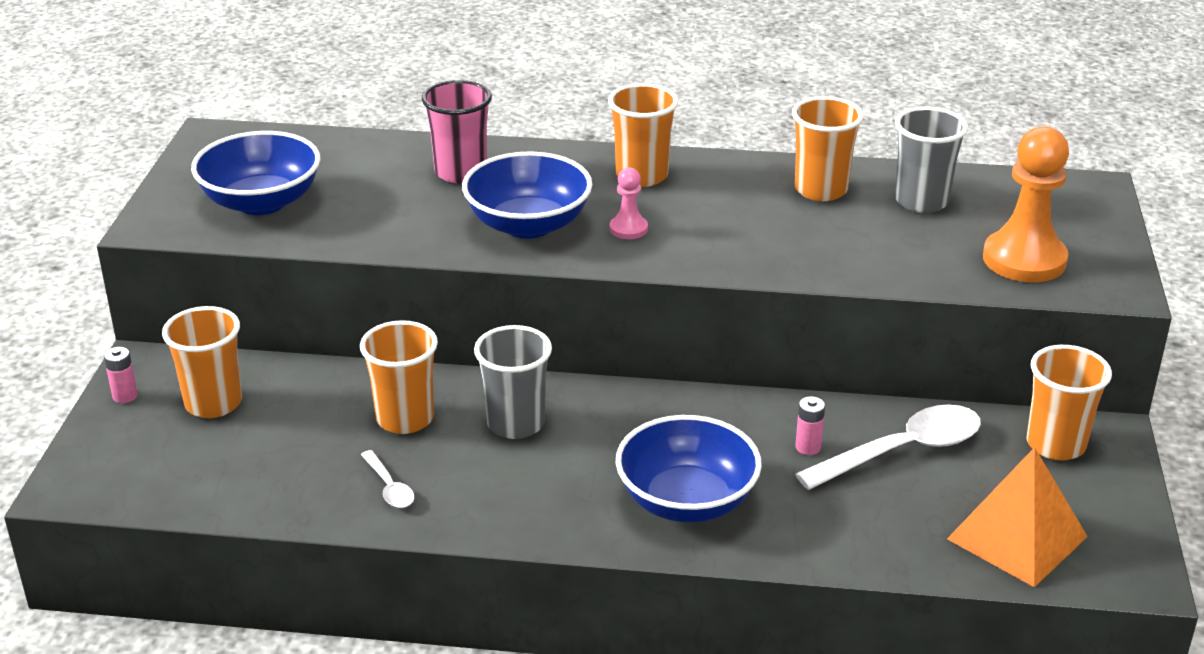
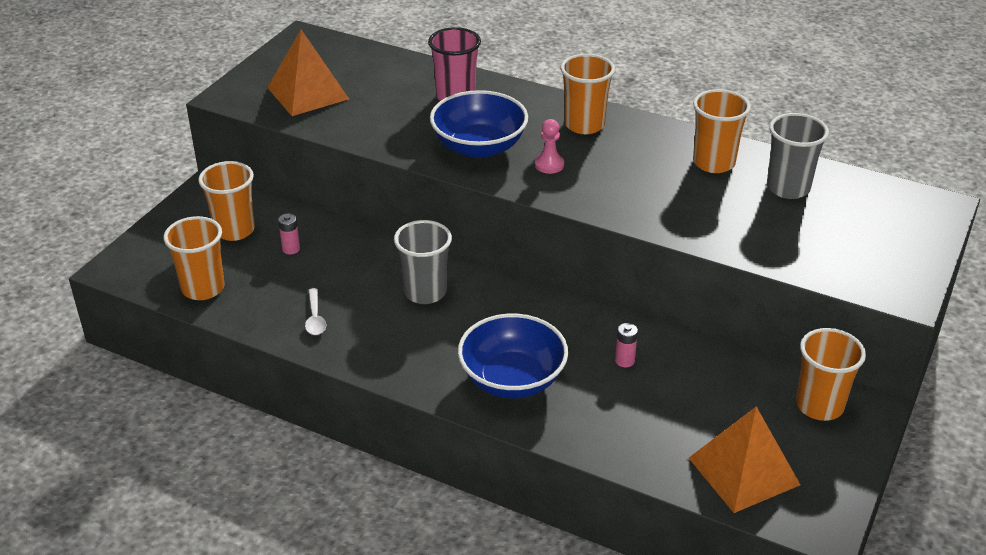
camera: 20 degrees right, 5 degrees up
(125, 396) = (182, 212): pink battery -> pink battery (291, 249)
(261, 202) = (307, 93): blue bowl -> orange pyramid
(405, 419) = (352, 271): orange cup -> orange cup (203, 288)
(901, 451) = (694, 381): white spoon -> none
(1024, 260) = (840, 253): orange pawn -> none

